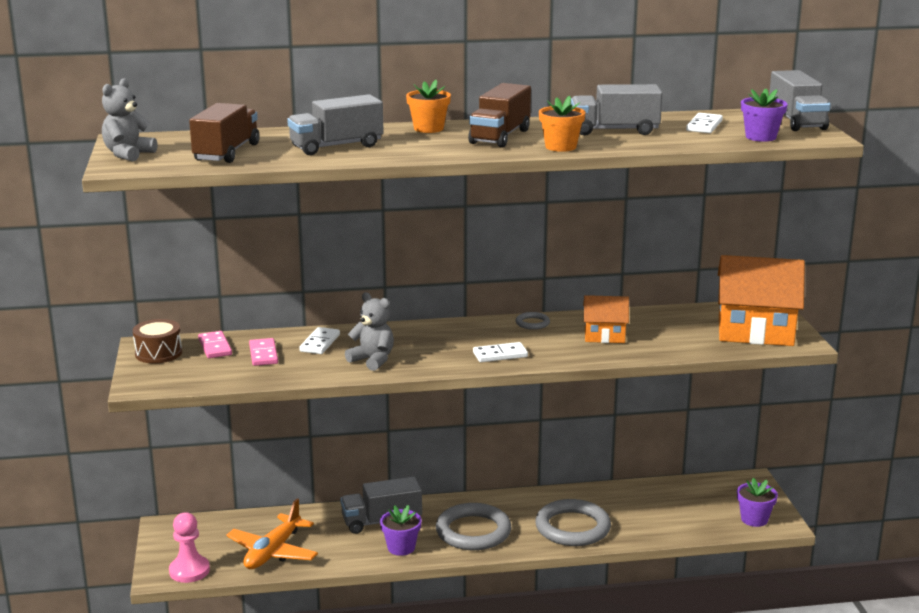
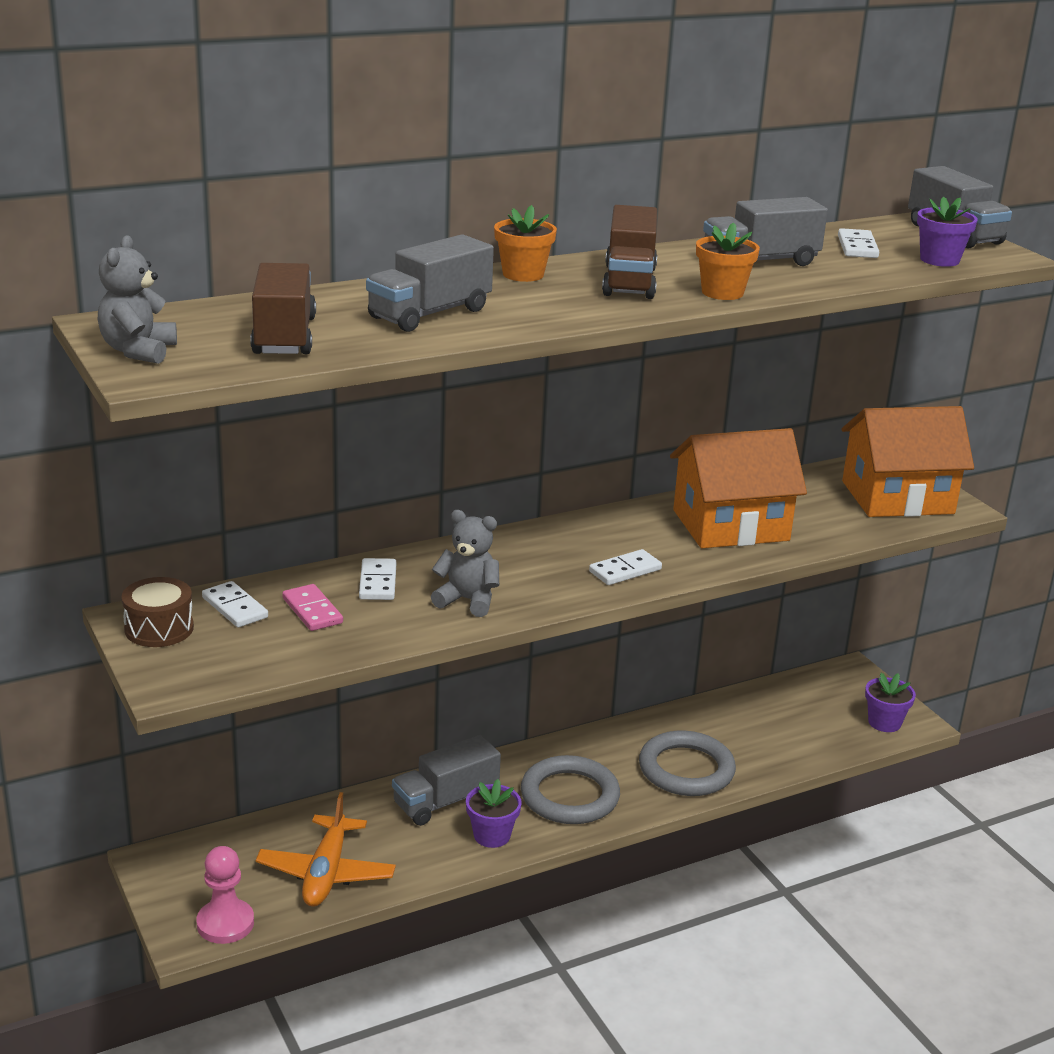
camera: 20 degrees left, 5 degrees up
(215, 347) = (235, 607): pink domino -> white domino
(532, 323) = (631, 517): grey ring -> none
(604, 335) = (730, 525): orange house -> orange house, size x1.85

